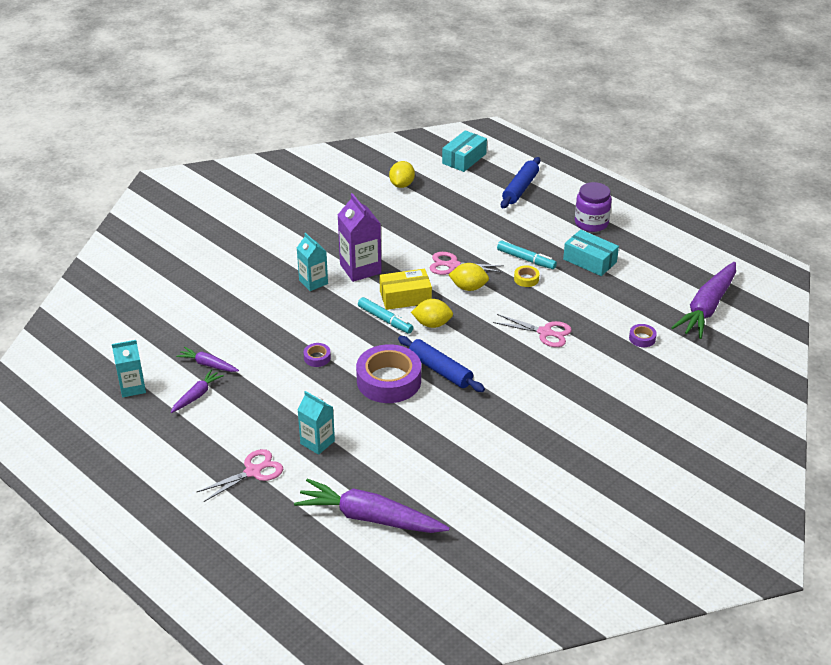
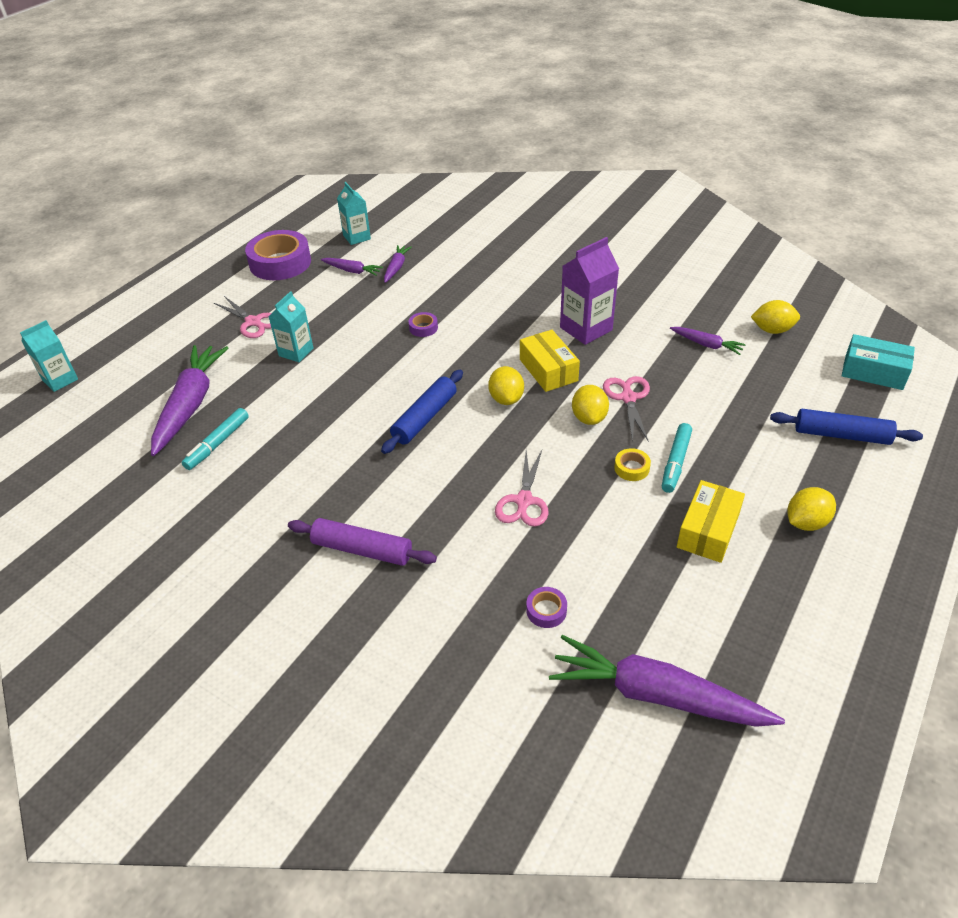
camera: 80 degrees right, 5 degrees up
(313, 282) = (547, 302): turquoise carton -> turquoise carton (60, 380)
(385, 320) = (501, 362): turquoise marker -> turquoise marker (217, 444)
(389, 381) = (398, 382): purple tape -> purple tape (280, 263)
(406, 217) = (706, 345): none -> purple carrot
(574, 417) = (362, 550): none -> purple rolling pin
(589, 261) = (708, 530): turquoise box -> yellow box
(591, 223) = (806, 522): purple jar -> yellow lemon

